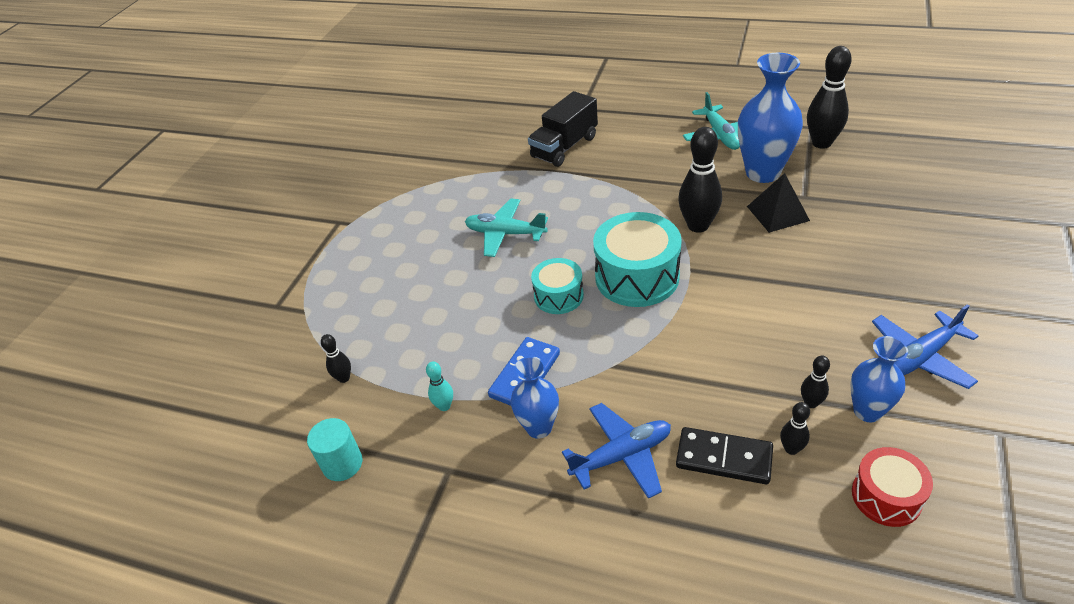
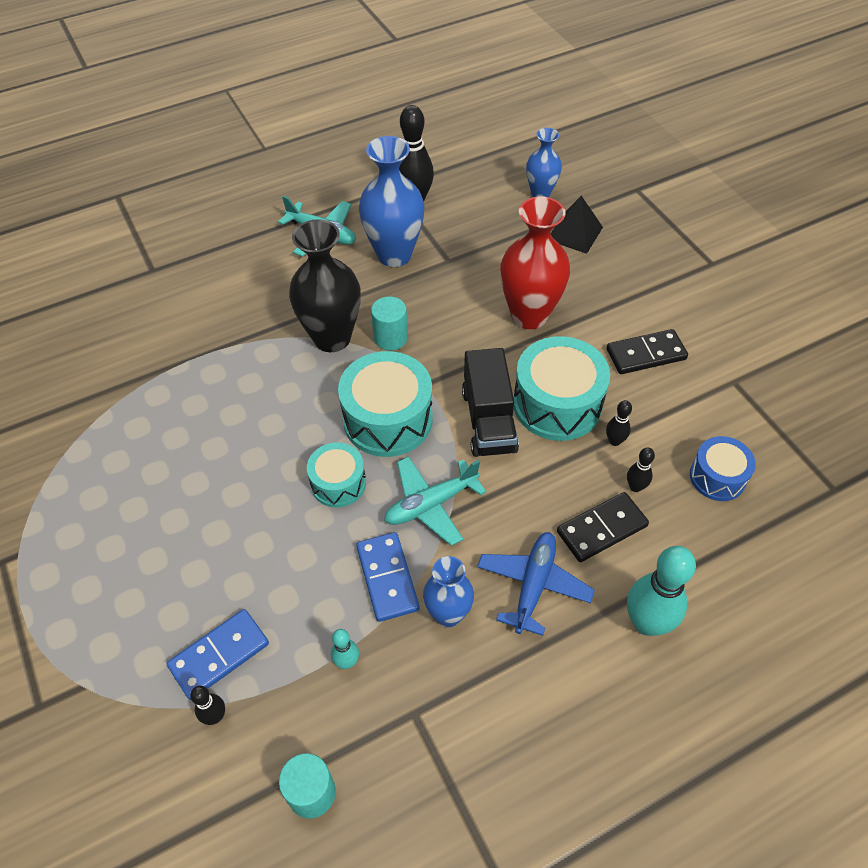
camera: 50 degrees left, 10 degrees up
(382, 347) = (219, 655): none -> blue domino
(505, 234) = (218, 454): turquoise plane -> turquoise plane (431, 504)
(564, 147) = (180, 324): black truck -> black truck (488, 420)
(654, 204) = (332, 338): none -> black vase
(685, 554) = (647, 623): none -> turquoise bowling pin
(698, 226) = (390, 338): black bowling pin -> turquoise cylinder
(777, 213) = (443, 288): black pyramid -> black pyramid (574, 233)
(787, 345) = (557, 404): none -> turquoise drum
(834, 268) = (529, 315): none -> red vase
(867, 411) = (653, 421): blue vase -> blue vase (540, 193)
(886, 496) = (717, 477): red drum -> blue drum
(920, 356) = (646, 354): blue plane -> black domino

